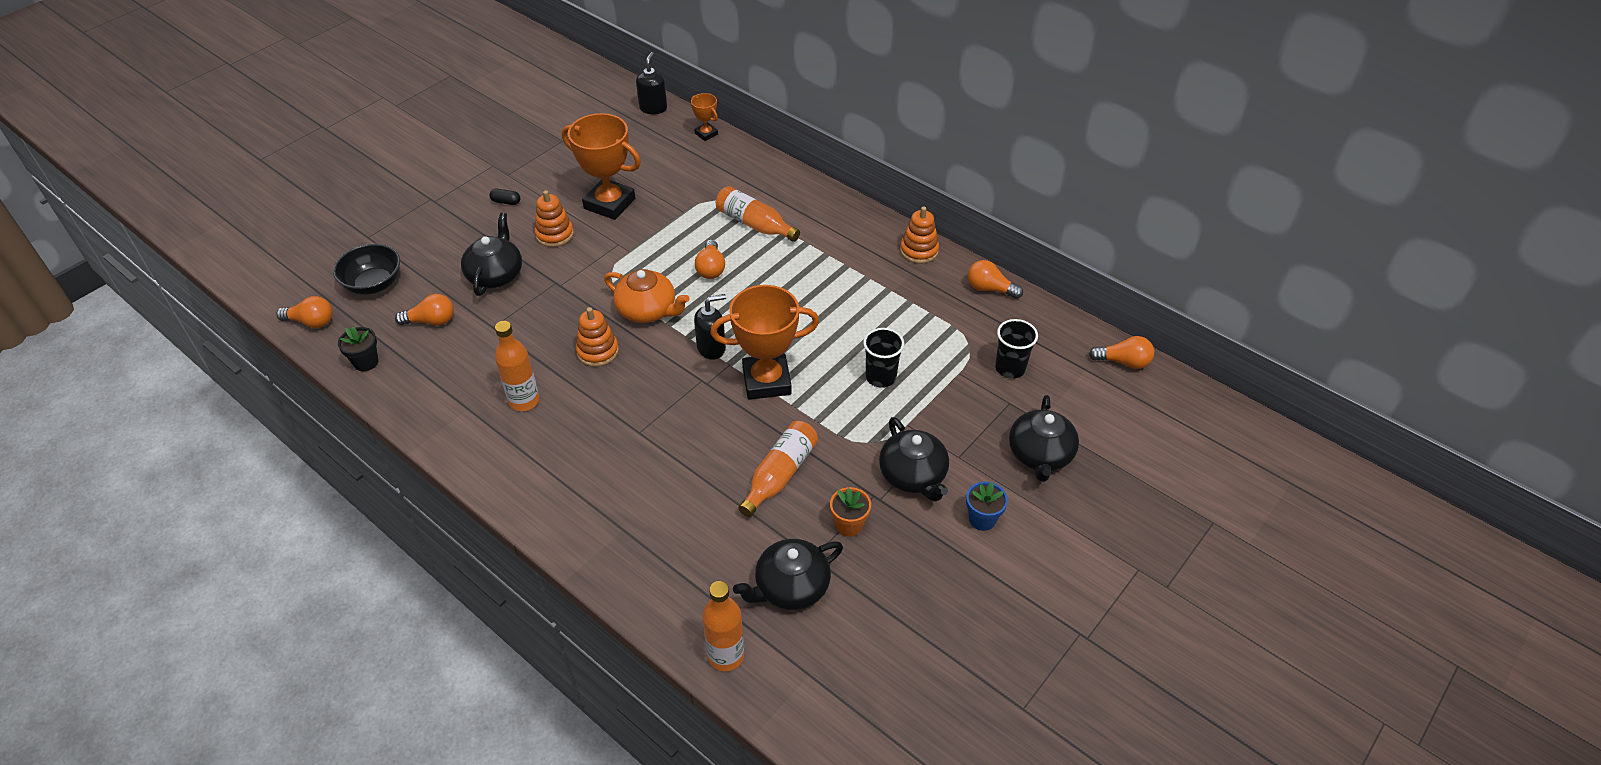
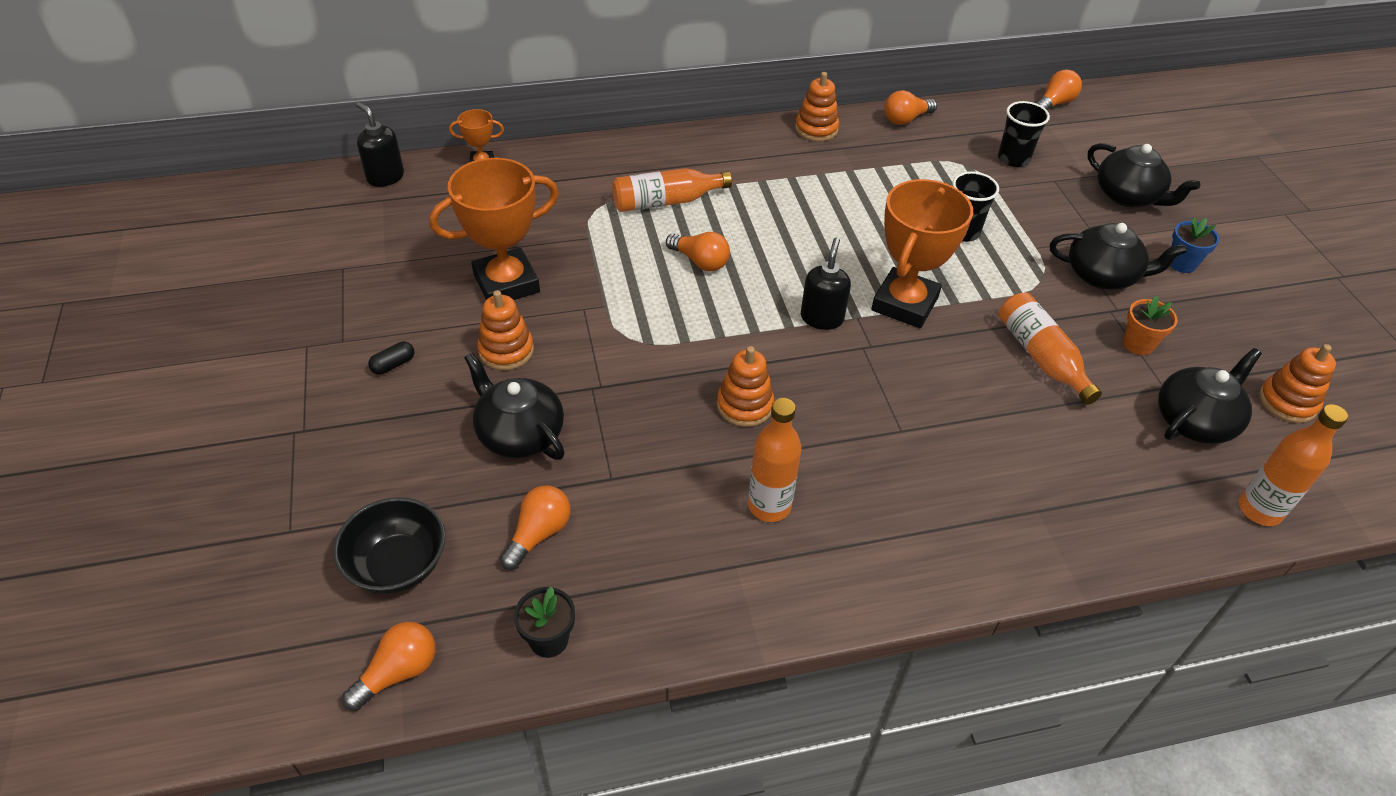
camera: 55 degrees left, 0 degrees up
(647, 310) = (717, 336): orange teapot -> none
(791, 587) = (1194, 421): black teapot -> black teapot turned 135 degrees counterclockwise
(867, 641) = (1287, 402): none -> orange stacking toy

